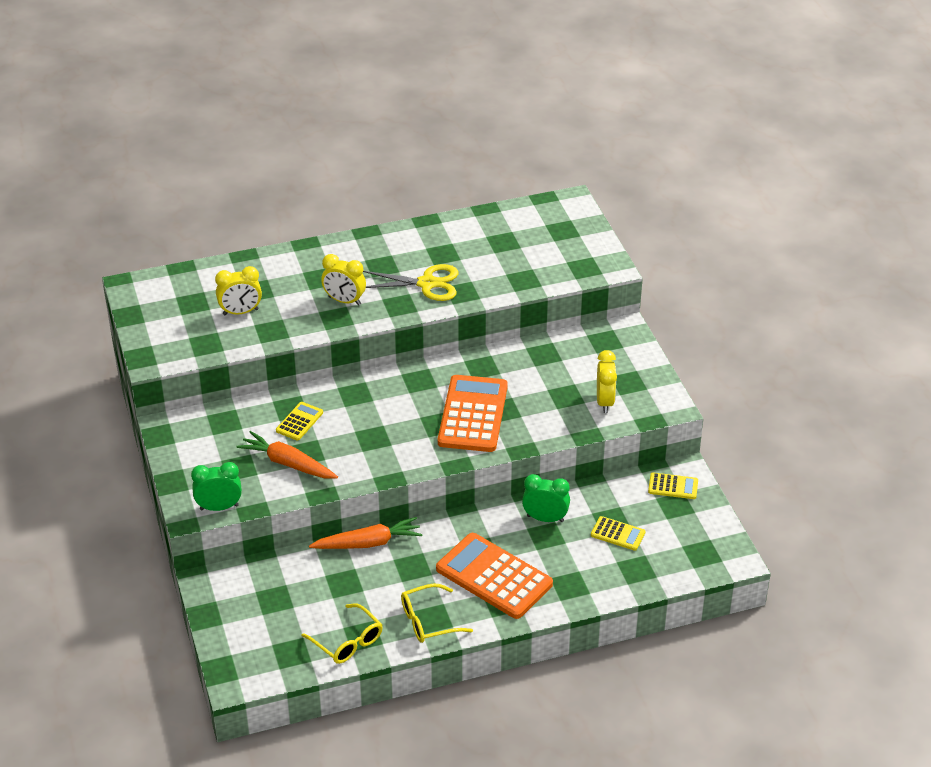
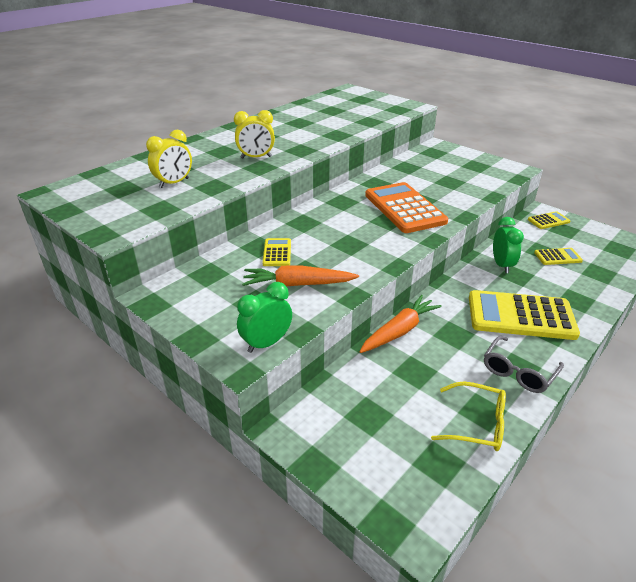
camera: 30 degrees left, 5 degrees down
(427, 283) = (307, 136): yellow scissors -> none
(428, 621) = (518, 372): yellow glasses -> grey glasses
(494, 577) = (520, 316): orange calculator -> yellow calculator
(545, 518) = (502, 265): green clock -> green clock turned 105 degrees clockwise
(605, 402) = (477, 178): yellow clock -> none

